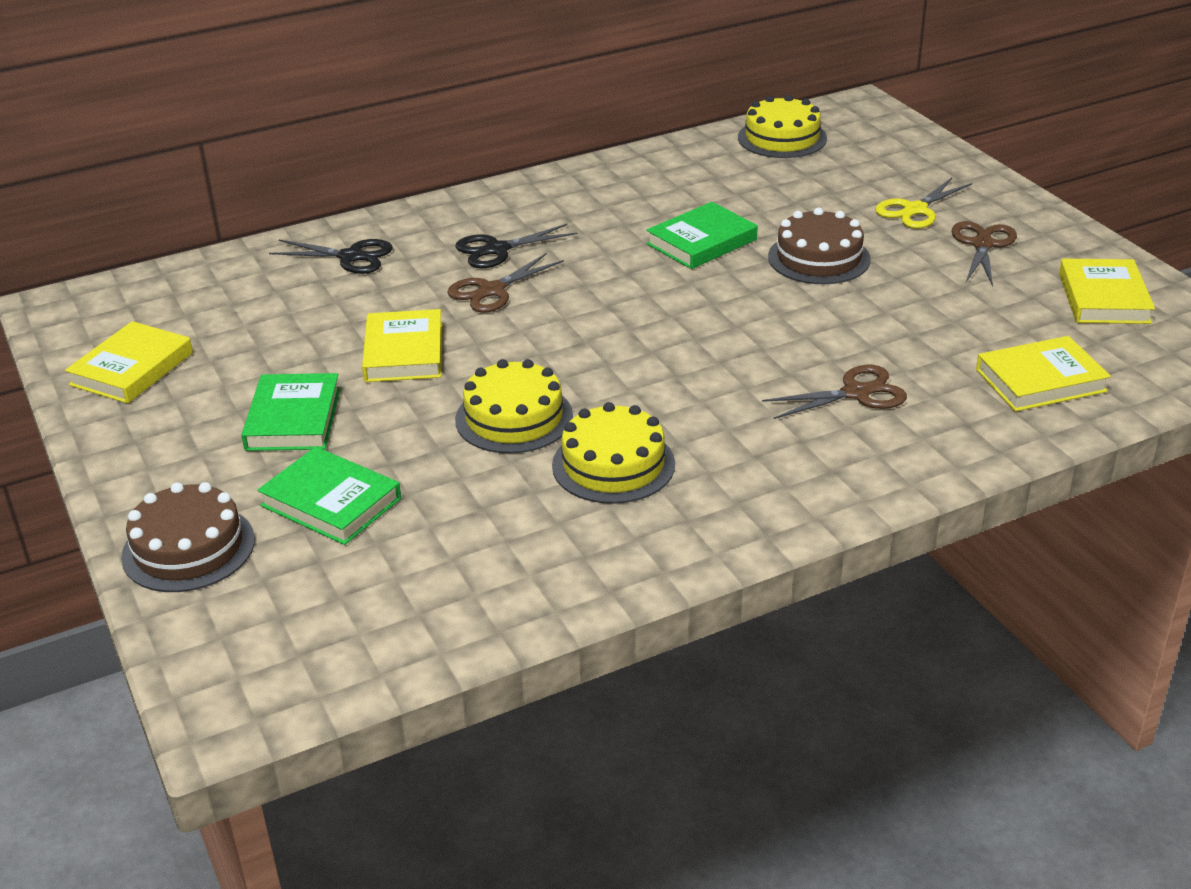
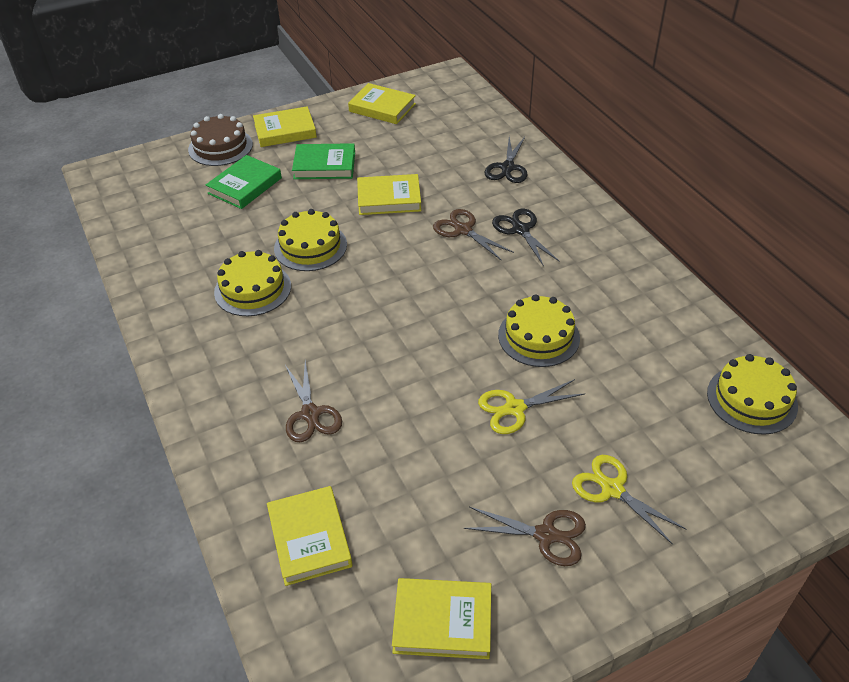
camera: 90 degrees right, 10 degrees up
(163, 472) = (285, 131): none -> yellow book
(701, 242) = (538, 336): green book -> yellow cake
(819, 258) = (515, 408): brown cake -> yellow scissors

